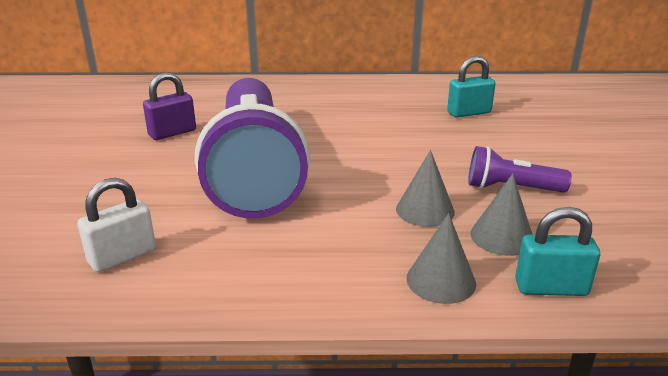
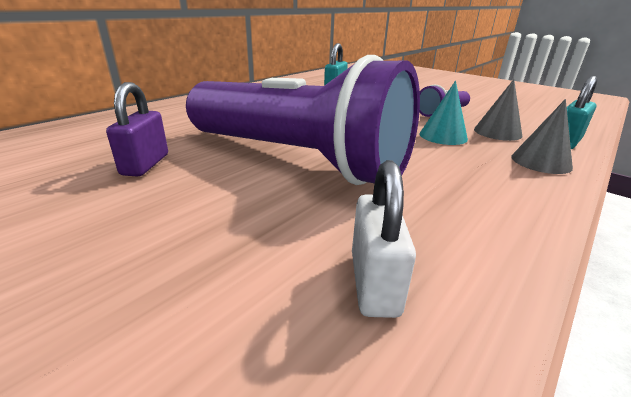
camera: 50 degrees left, 0 degrees up
(425, 210) = (443, 136): grey cone -> turquoise cone

